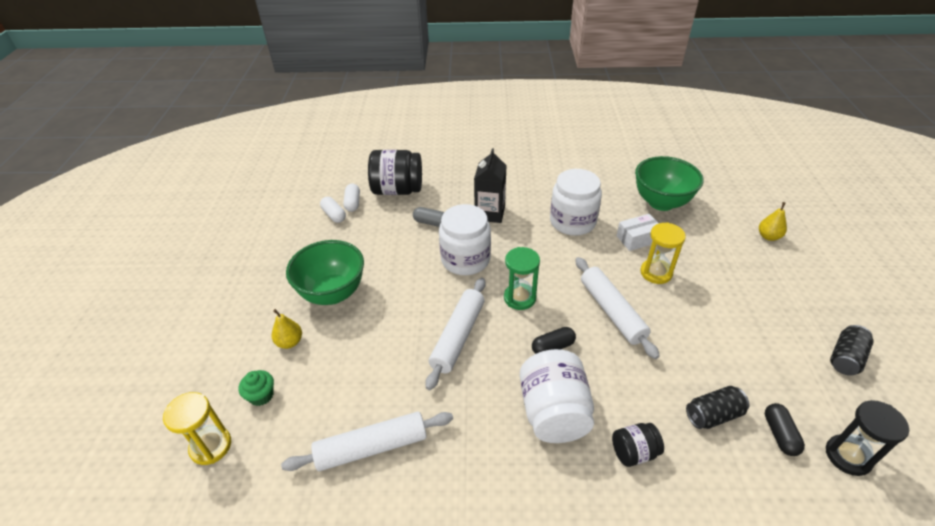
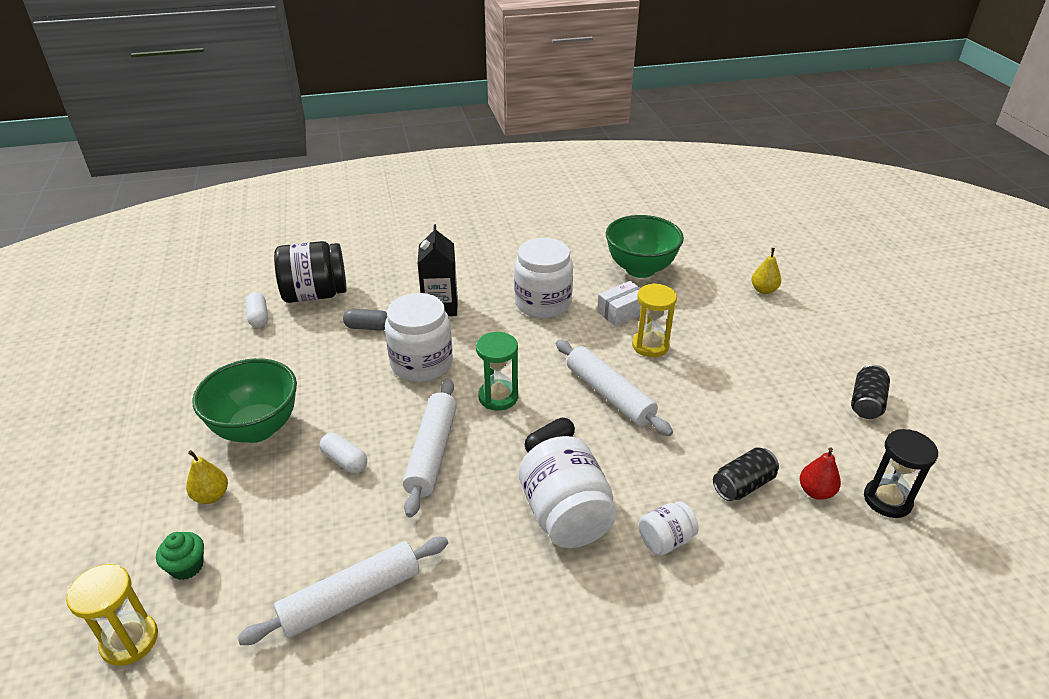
camera: 15 degrees left, 5 degrees down
(334, 215) = (236, 335): white capsule -> white capsule (345, 461)
(634, 452) = (665, 540): black jar -> white jar
(779, 434) = (815, 492): black capsule -> red pear

